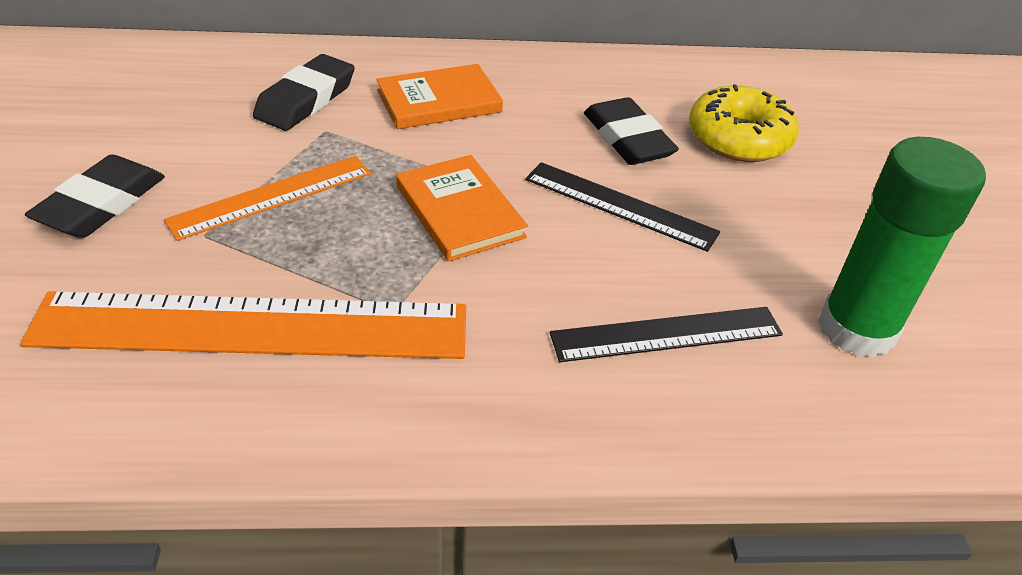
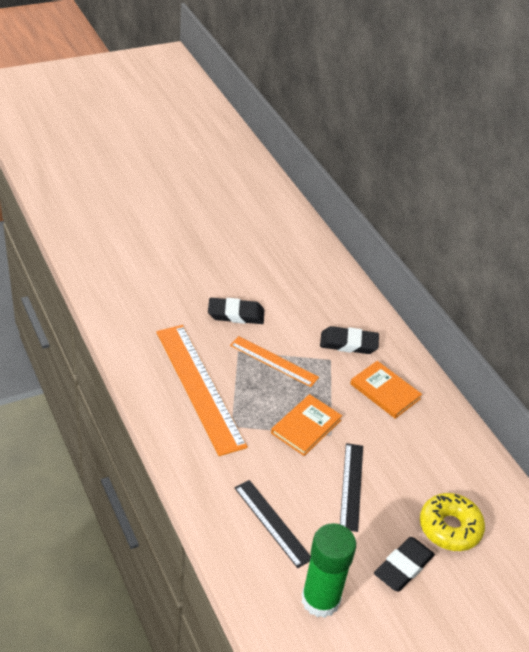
camera: 65 degrees right, 0 degrees up
(627, 139) = (411, 477): black eraser -> black eraser (403, 567)

